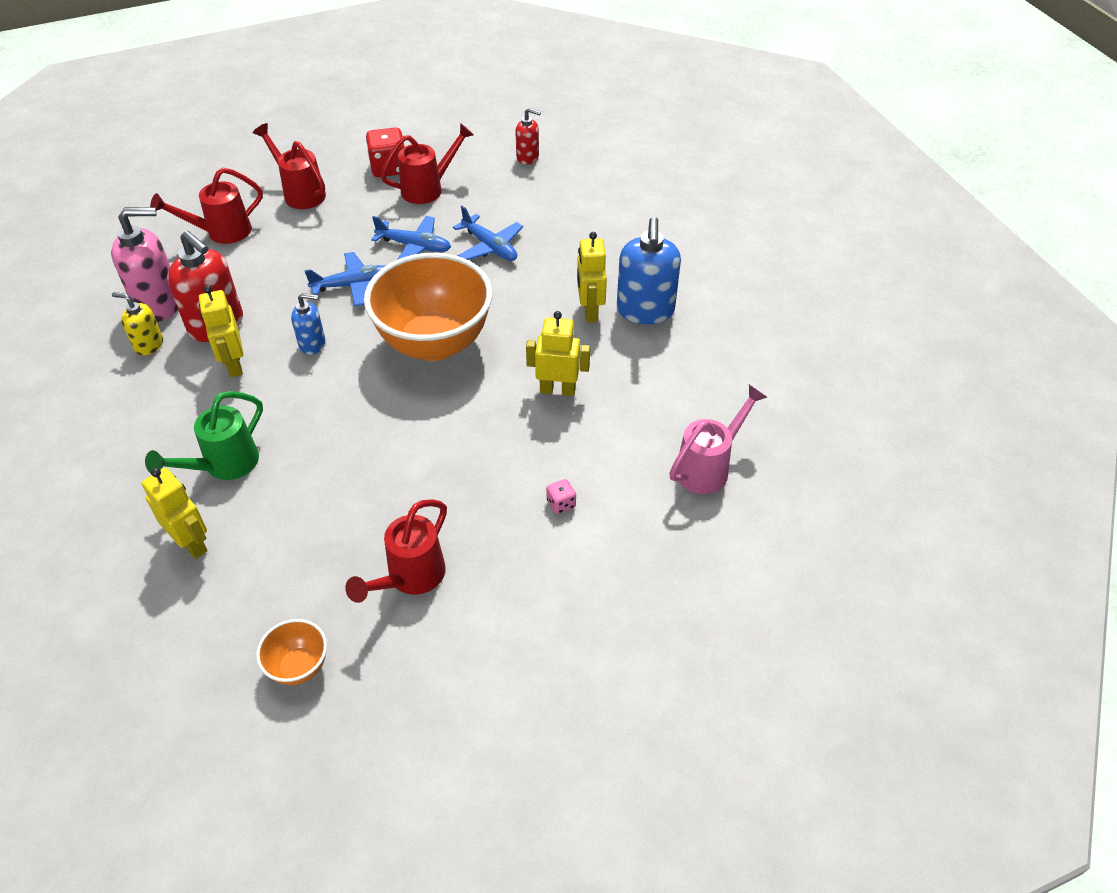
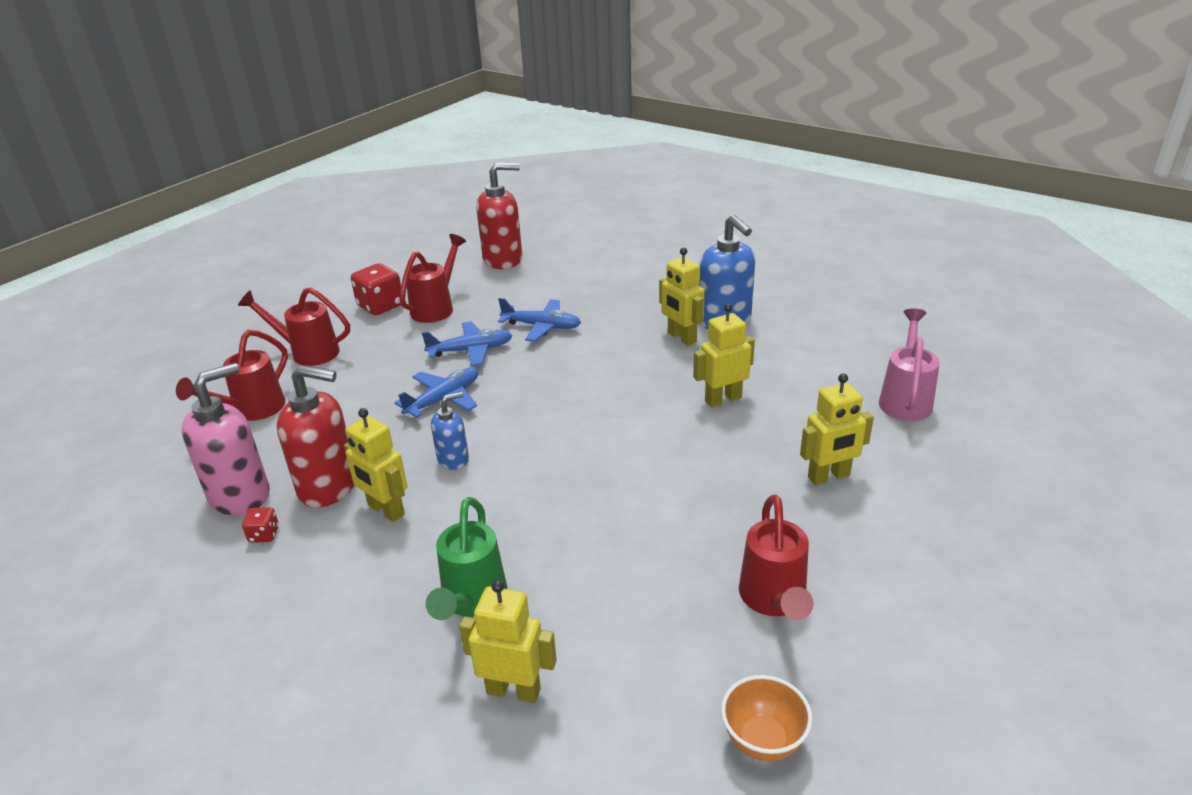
camera: 30 degrees left, 15 degrees down
(149, 345) = (264, 535): yellow soap dispenser -> red dice
(434, 343) = (574, 411): orange bowl -> none
(528, 157) = (503, 259): red soap dispenser -> red soap dispenser, size x1.81
(561, 504) = (829, 477): pink dice -> yellow robot

